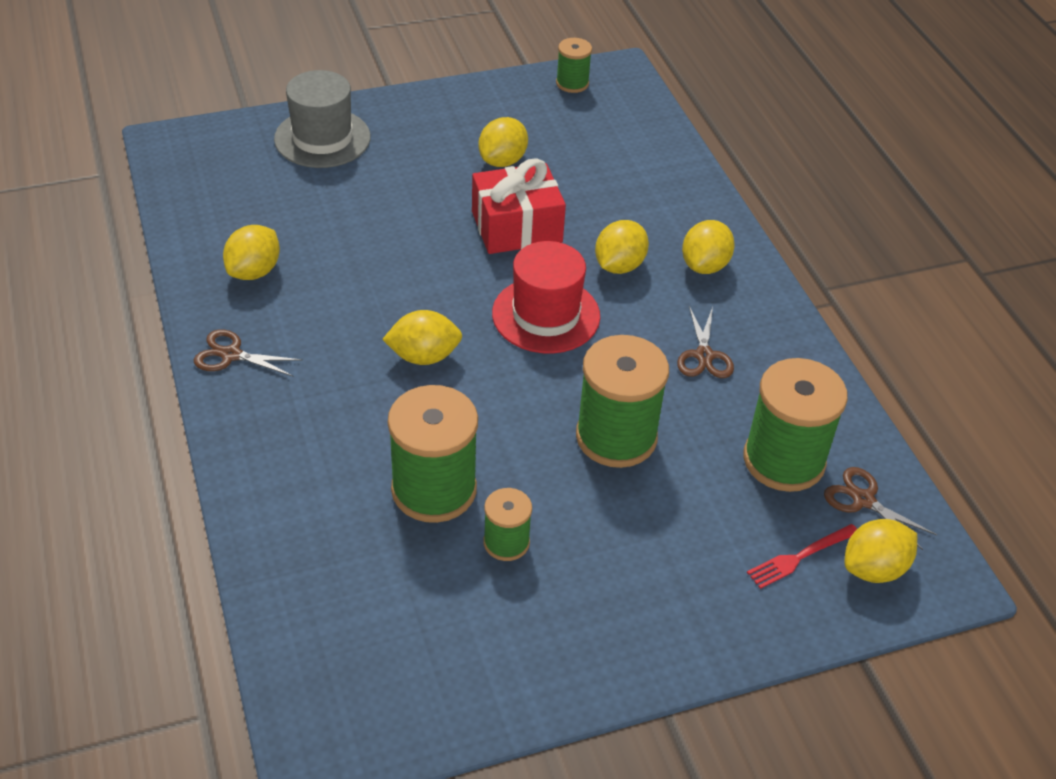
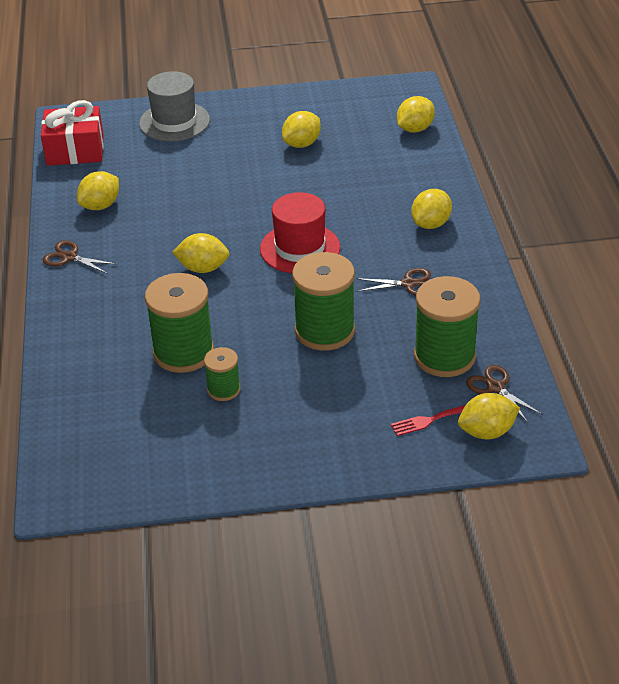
camera: 15 degrees right, 5 degrees down
(516, 227) = (297, 189): red gift -> red gift (75, 150)
(572, 83) = (372, 93): green spool -> none
(619, 266) = (365, 220): yellow lemon -> yellow lemon (415, 129)
(704, 356) = (408, 284): brown scissors -> brown scissors turned 105 degrees counterclockwise

